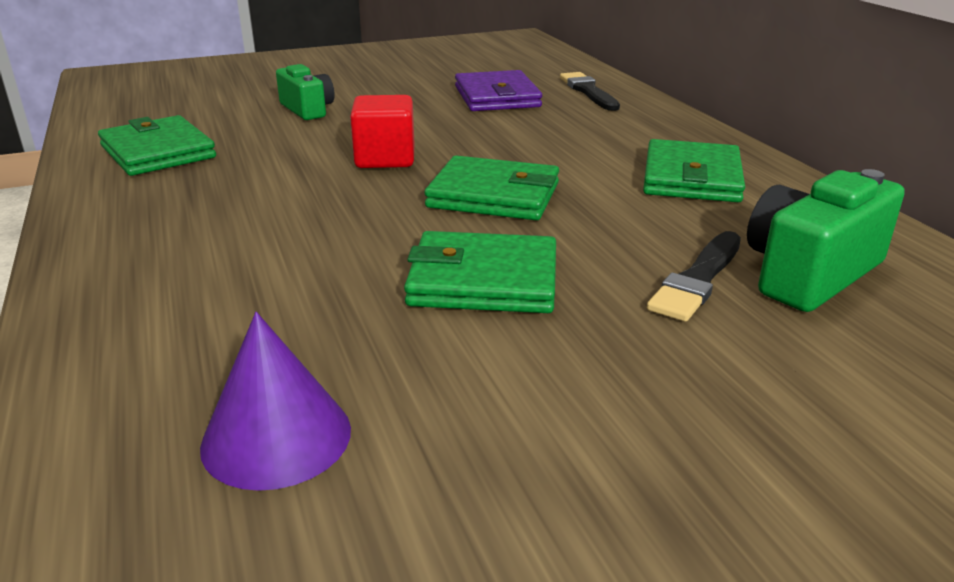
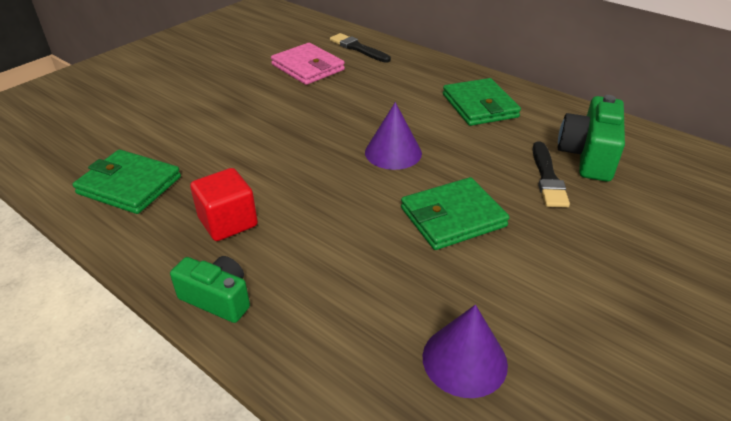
camera: 30 degrees left, 10 degrees up
(307, 110) = (193, 113): green camera -> green camera (217, 298)
(385, 159) = (297, 142): red cube -> red cube (228, 222)
(494, 195) = (393, 152): green wallet -> purple cone
(497, 97) = (308, 67): purple wallet -> pink wallet

